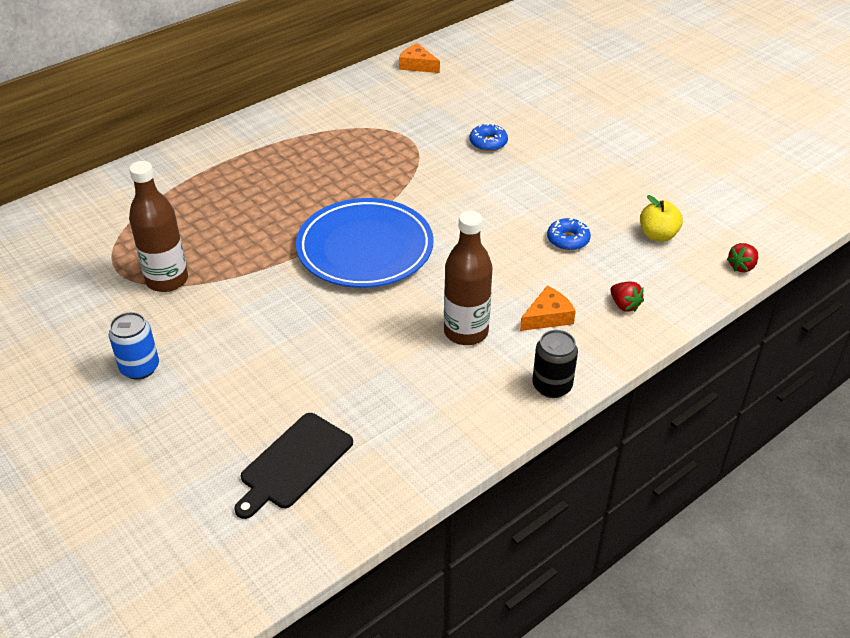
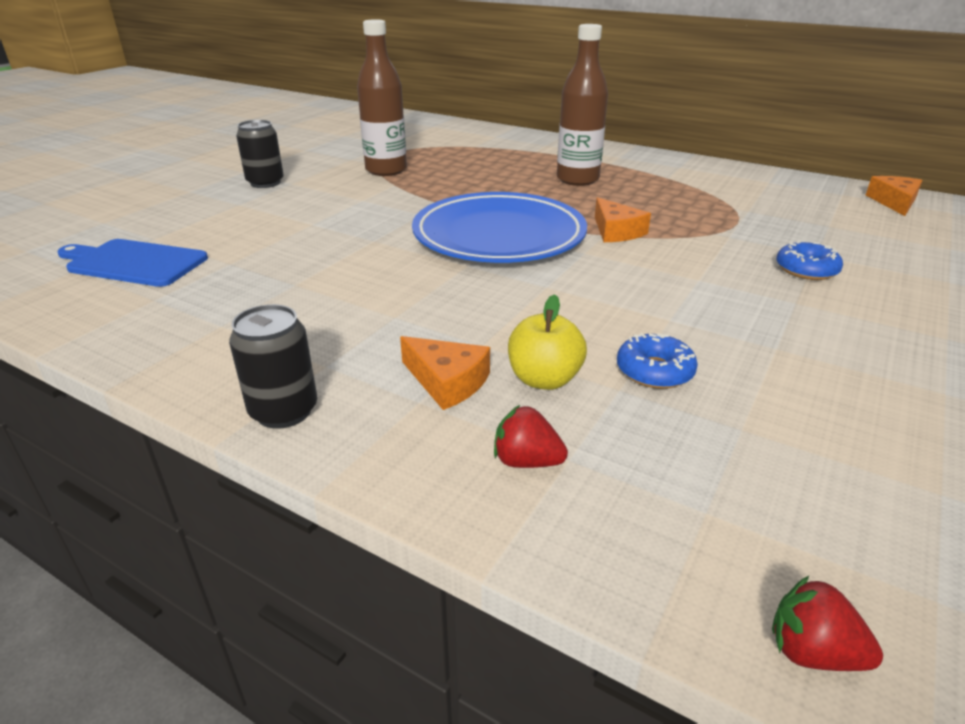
camera: 70 degrees right, 10 degrees down
(140, 368) = (265, 183): blue can -> black can
(294, 463) = (133, 263): black cutting board -> blue cutting board
(391, 193) = (616, 231): none -> orange cheese
(466, 332) = (379, 321): brown bottle -> brown bottle (577, 179)
(624, 305) = (526, 461): red strawberry -> red strawberry turned 75 degrees clockwise
(657, 235) = (778, 477): yellow apple -> yellow apple (544, 379)

